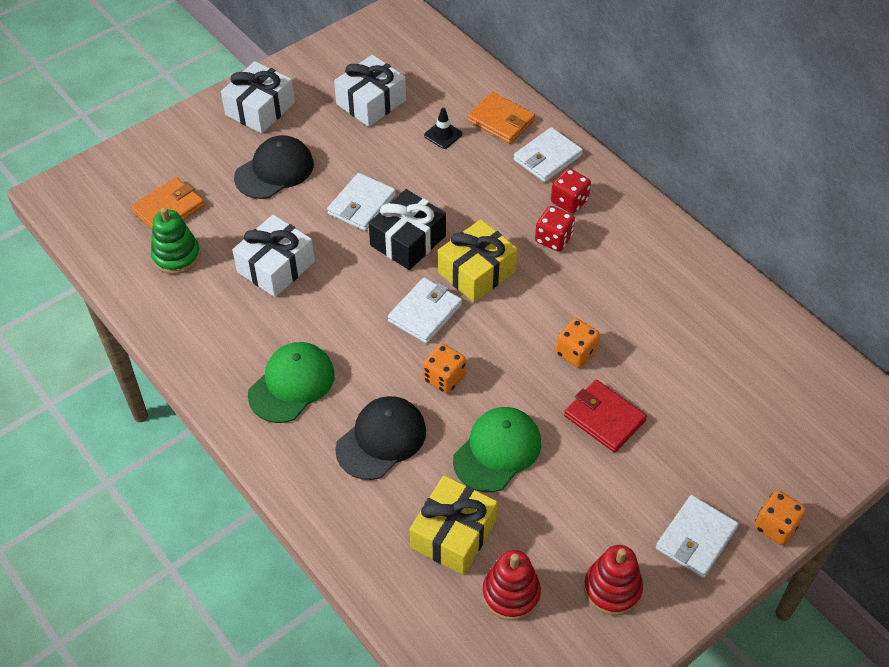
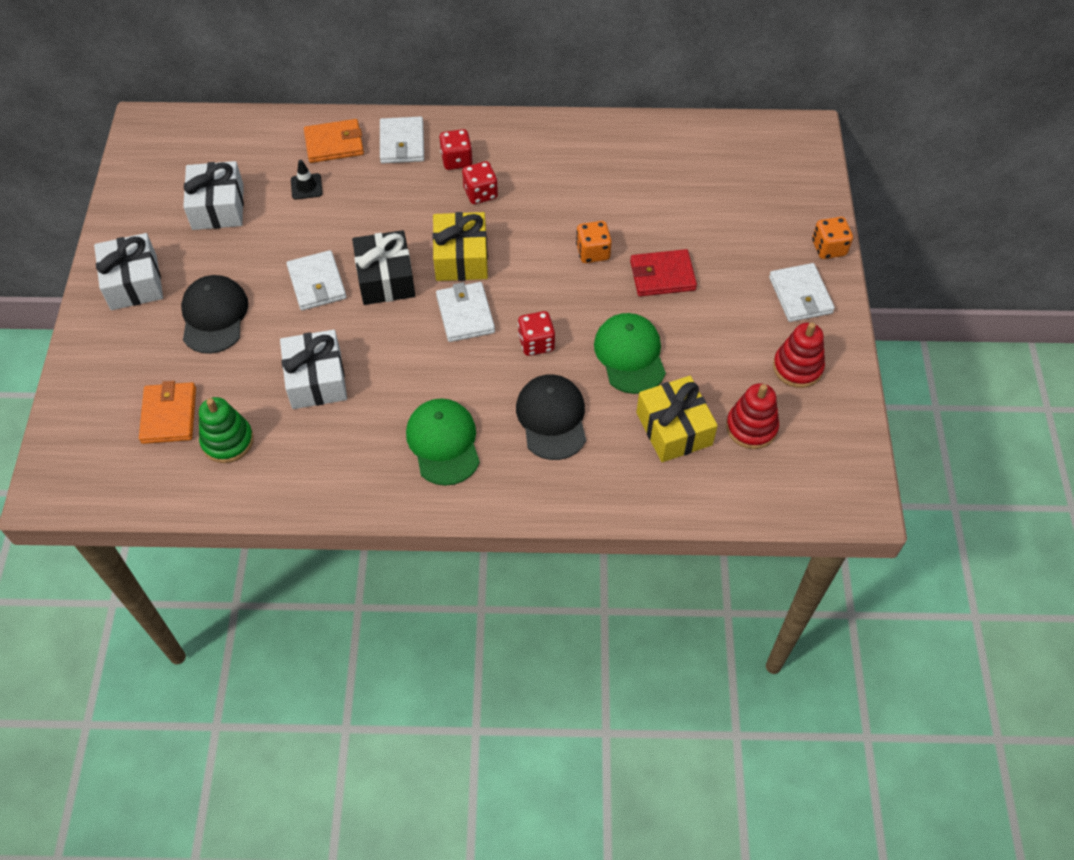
camera: 50 degrees left, 5 degrees up
(444, 378) = (536, 343): orange dice -> red dice

